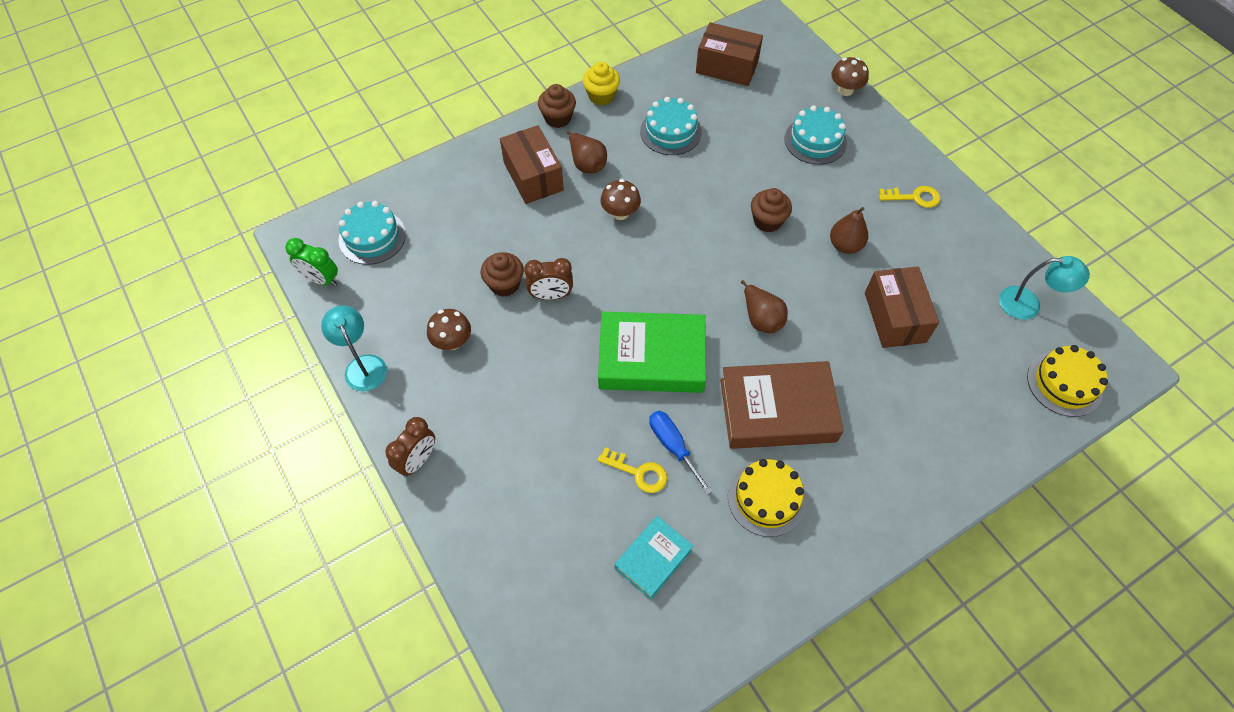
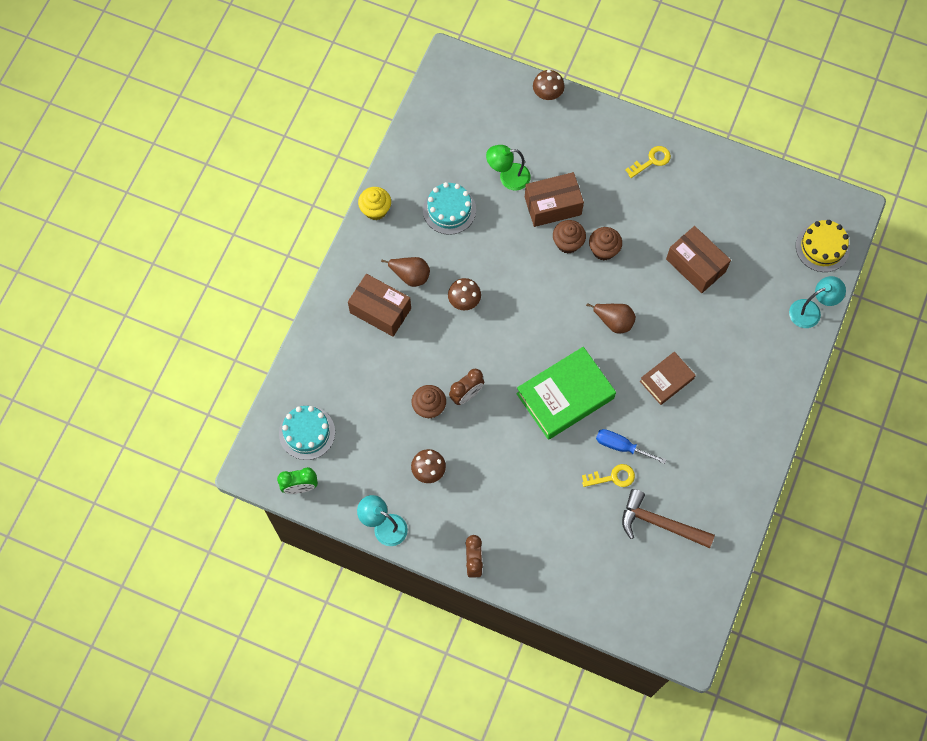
camera: 35 degrees left, 10 degrees up
(558, 118) = (359, 250): brown cupcake -> brown cupcake (603, 250)
(653, 559) = (659, 523): turquoise book -> brown hammer
(727, 67) = (448, 125): brown box -> brown box (553, 206)
(750, 135) = (508, 177): none -> green lamp
(766, 498) = (698, 442): yellow cake -> none
(777, 410) = (666, 380): brown book -> brown book, size x0.56
(815, 140) = (555, 153): turquoise cake -> none
(845, 245) = (631, 230): brown pear -> none
(1028, 304) = (771, 202): turquoise lamp -> turquoise lamp (811, 311)

